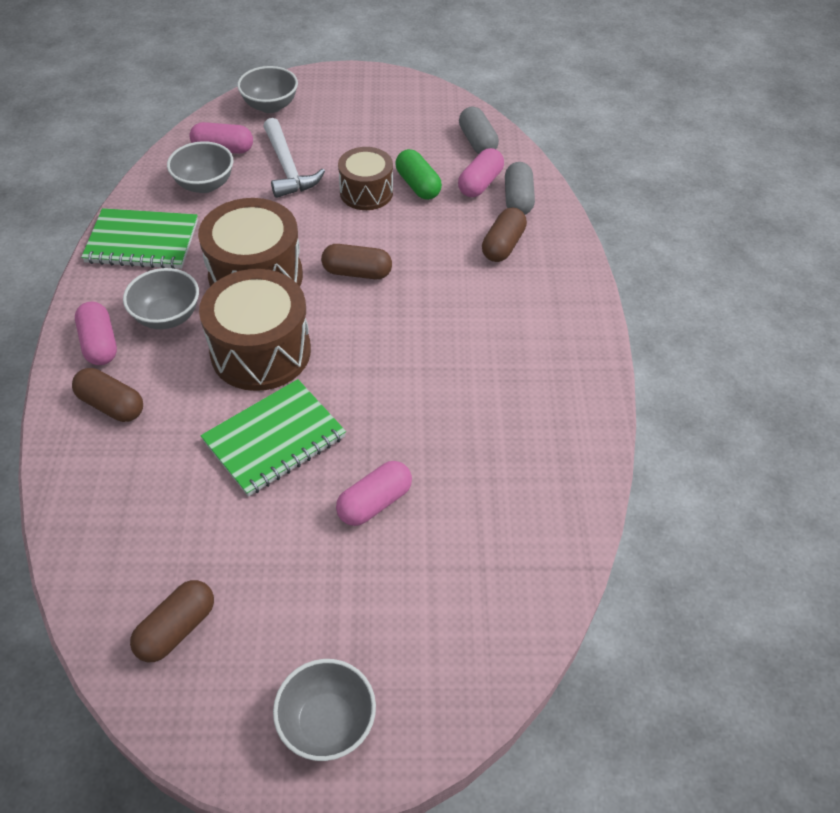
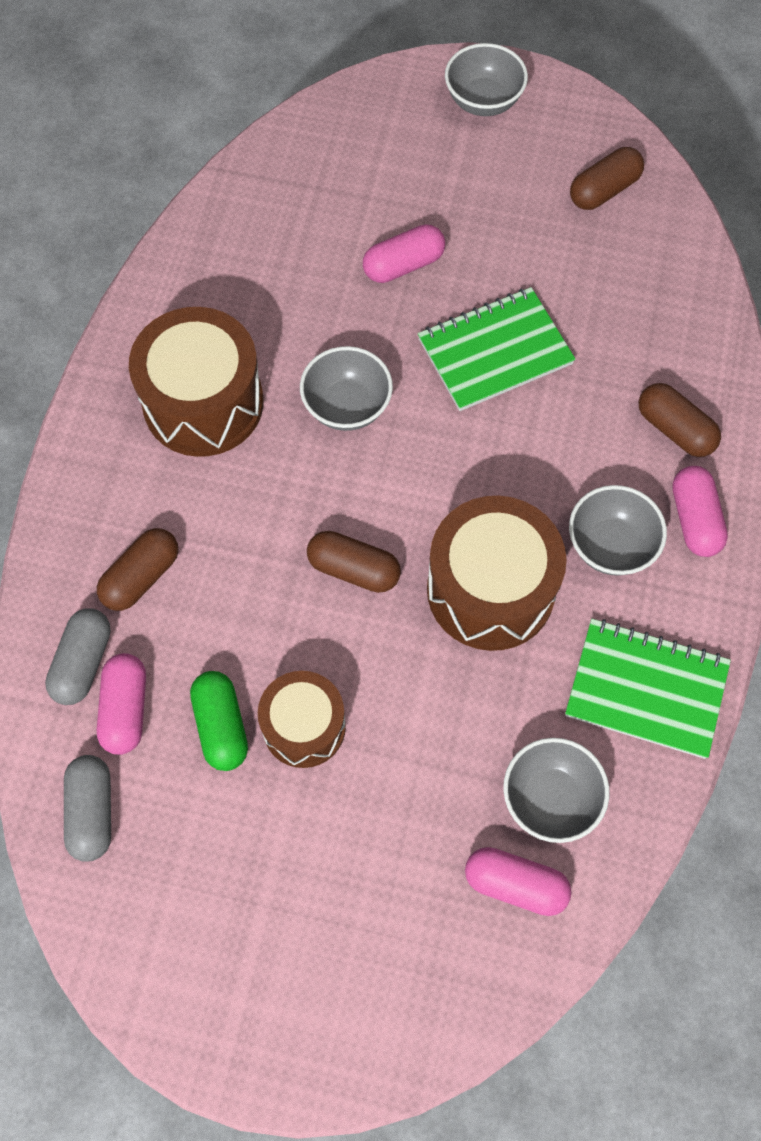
camera: 165 degrees left, 15 degrees up
(261, 351) = (497, 468): brown drum -> brown drum (203, 403)
(270, 106) = (421, 995): grey bowl -> grey bowl (347, 406)
(287, 168) = (415, 812): white hammer -> none
(480, 183) = (125, 709): pink capsule -> pink capsule turned 45 degrees counterclockwise

